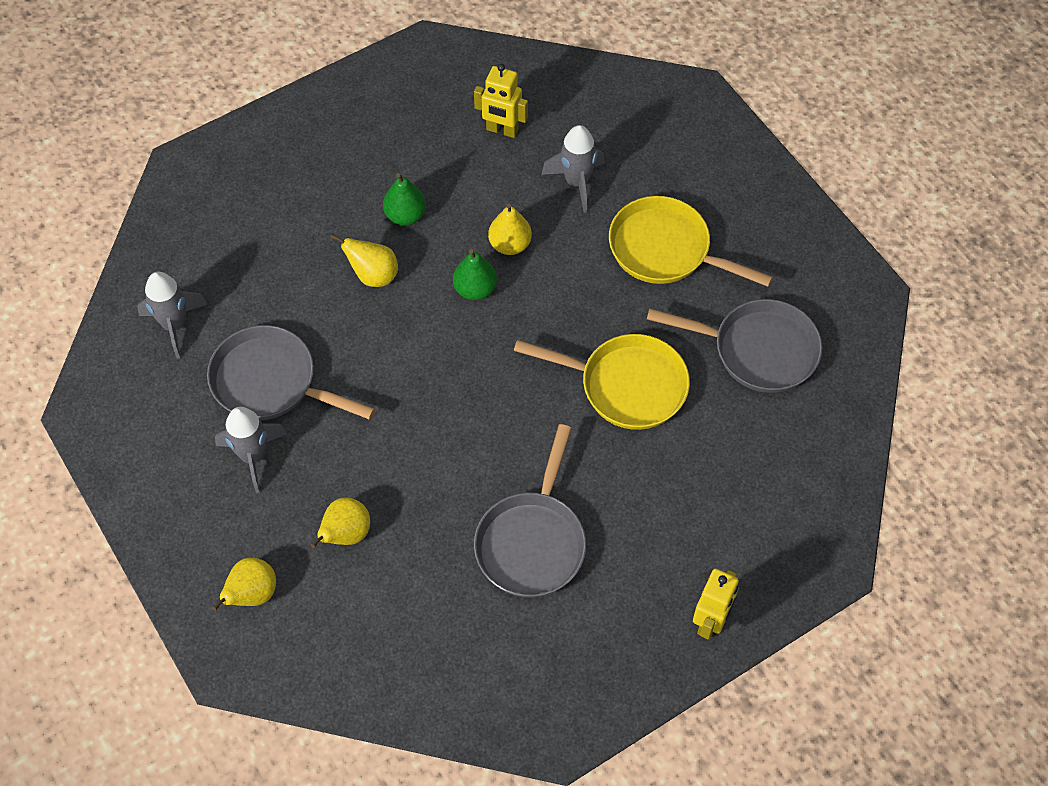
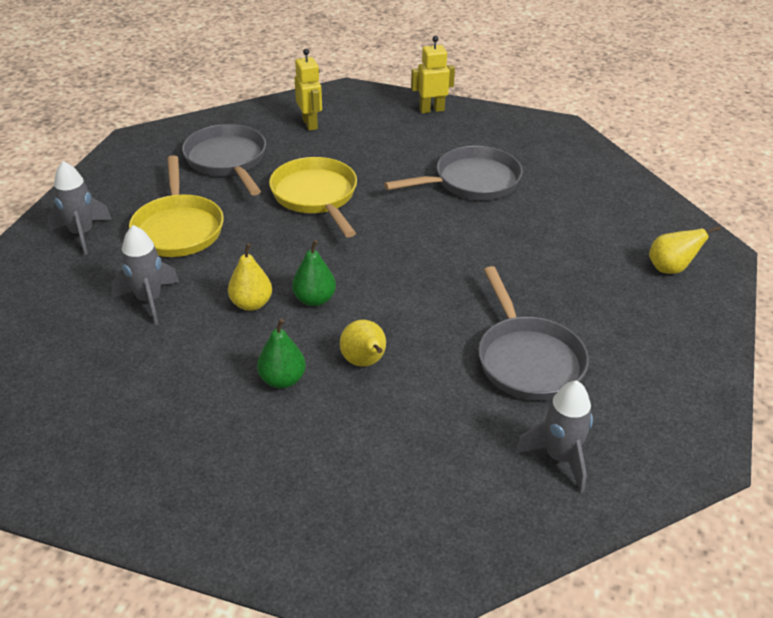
camera: 130 degrees left, 20 degrees down
(253, 456) = (591, 329): grey rocket -> grey rocket (82, 234)
(345, 534) = (576, 253): yellow pear -> none
(502, 130) = (124, 373): yellow robot -> yellow robot (310, 124)

